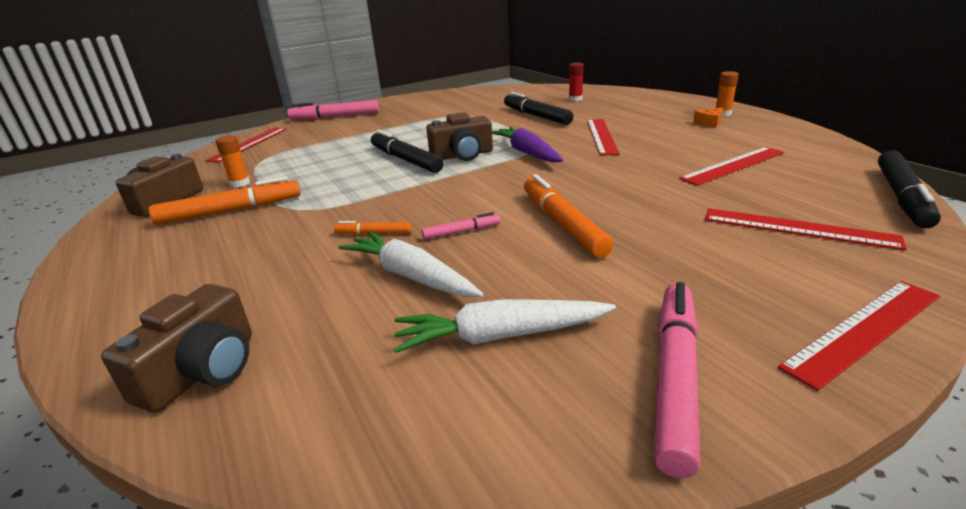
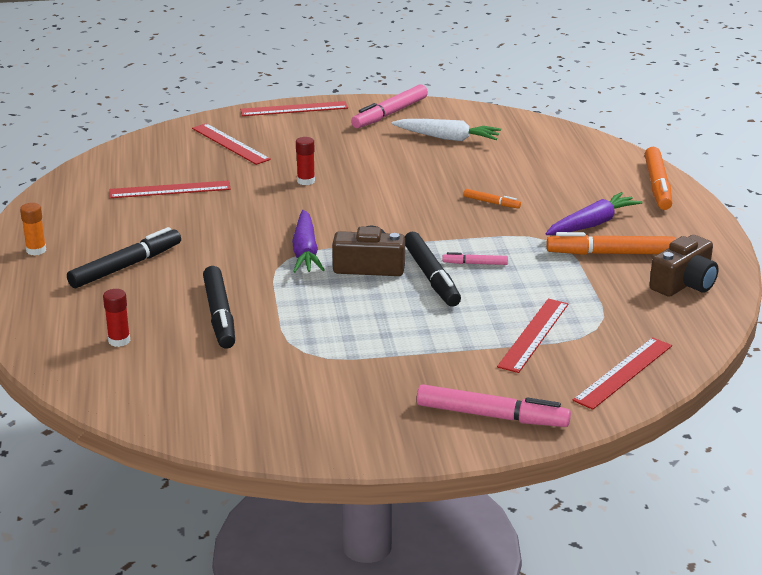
camera: 160 degrees left, 0 degrees up
(202, 370) = (593, 155): brown camera -> none
(240, 183) = (612, 289): orange glue stick -> none
(242, 237) = (592, 224): none -> purple carrot
(410, 276) = (478, 171): white carrot -> none
(461, 232) = (429, 189): pink marker -> pink marker (475, 263)
(562, 223) = (358, 178): orange marker -> orange marker (657, 186)
(601, 136) = (206, 254): red ruler -> red ruler (533, 335)
(618, 205) = (306, 181): none -> red glue stick
(709, 123) = (78, 241): orange cheese -> none
(901, 197) = (132, 144): black marker -> black marker (126, 266)

